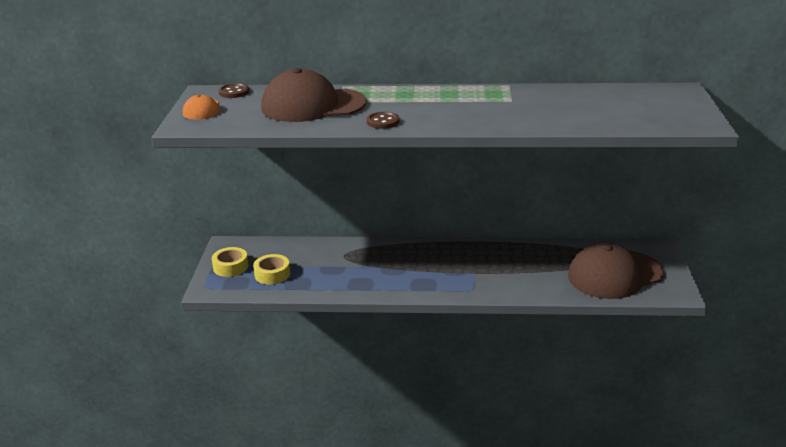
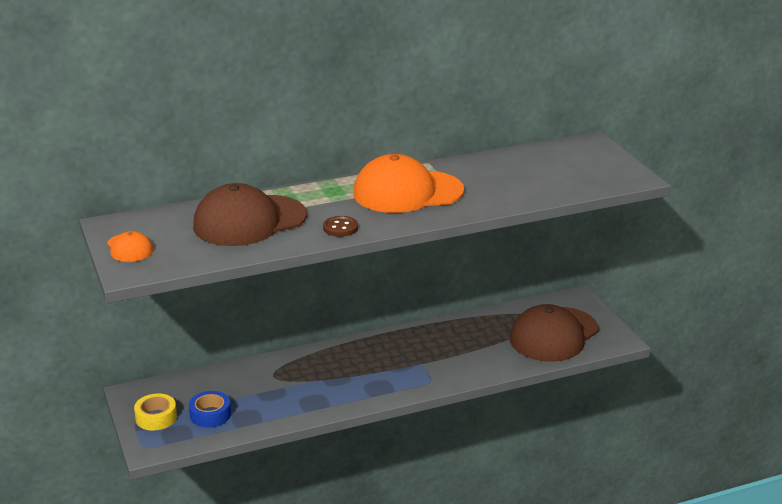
camera: 25 degrees left, 0 degrees up
(234, 92) = (144, 219): brown button -> none
(272, 274) = (210, 415): yellow tape -> blue tape
(468, 104) = (407, 192): none -> orange cap

